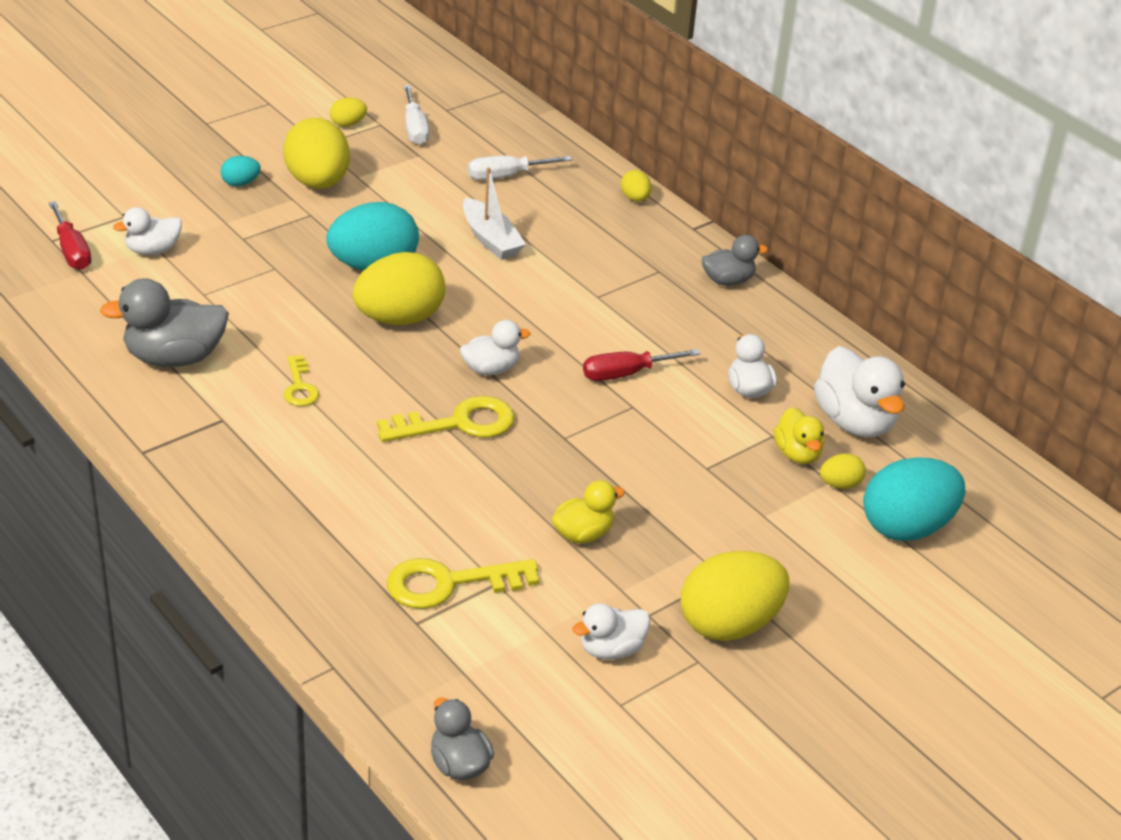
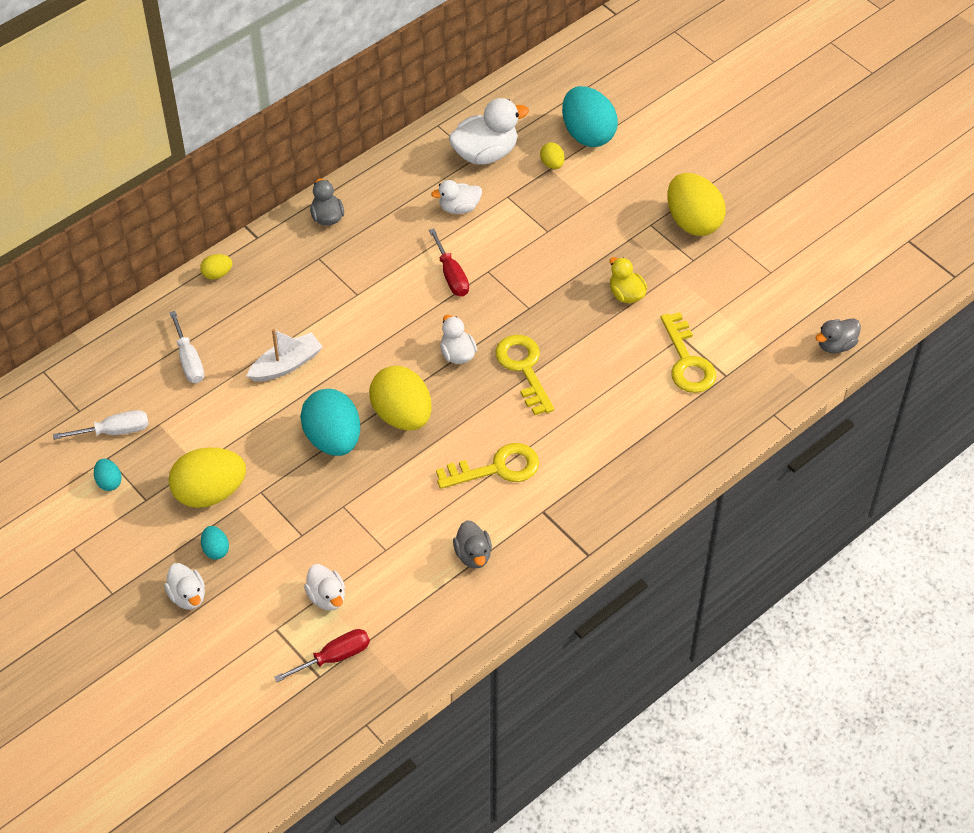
camera: 90 degrees left, 15 degrees up
(174, 358) = (473, 555): grey duck -> grey duck, size x0.60
(300, 387) = (497, 468): yellow key -> yellow key, size x1.73
(348, 124) = (109, 482): yellow egg -> turquoise egg
(611, 649) = (727, 277): white duck -> white duck (187, 596)
(797, 454) = (525, 184): yellow duck -> none

